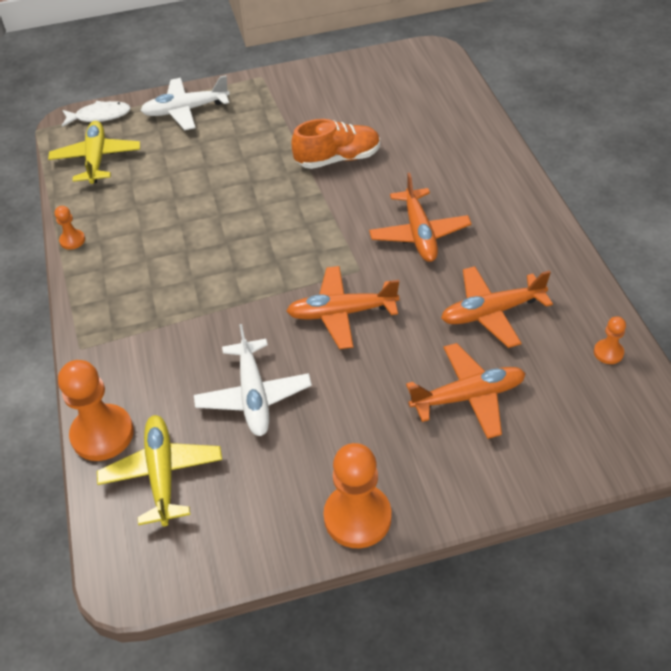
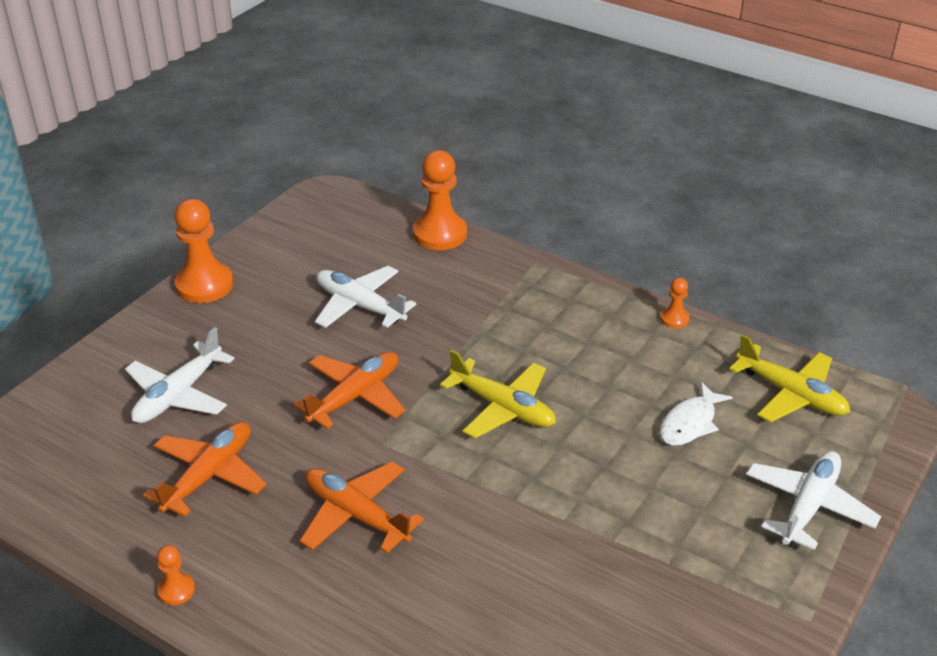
camera: 135 degrees right, 10 degrees down
(99, 116) = (880, 439): white fish -> white fish (690, 423)
(162, 474) = (368, 238): yellow plane -> yellow plane (503, 407)
(338, 159) = (548, 553): orange shoe -> none
(468, 397) = (178, 395): orange plane -> white plane
(608, 352) = (63, 501): orange pawn -> orange pawn (176, 590)

